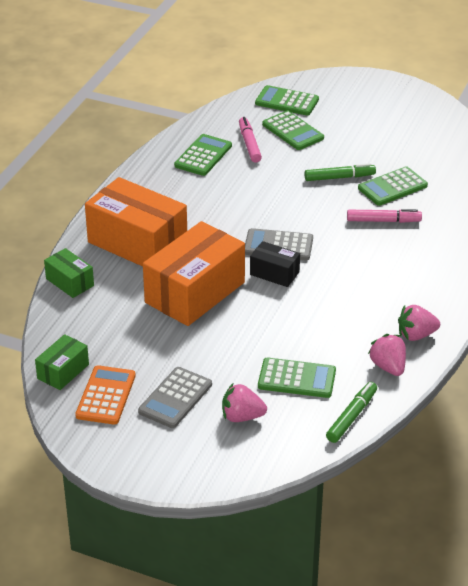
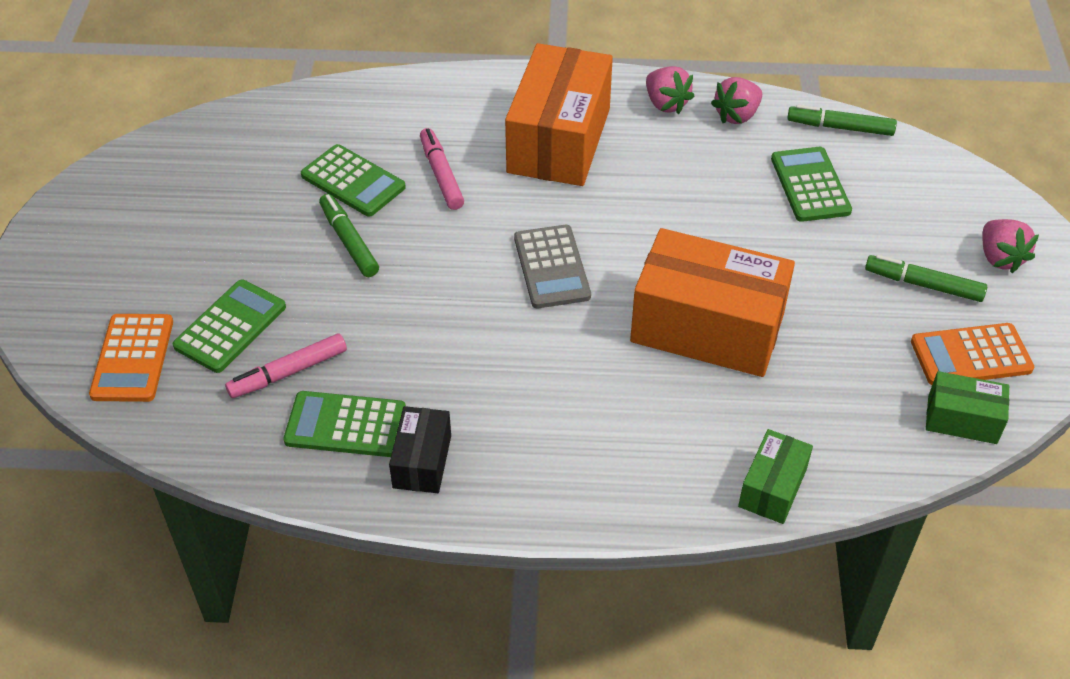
camera: 110 degrees left, 10 degrees up
(137, 243) = (629, 434): orange box -> orange box (558, 140)
(175, 398) = (923, 285): grey calculator -> green marker
(242, 417) = (908, 216): pink strawberry -> pink strawberry (1000, 258)
(274, 273) = (617, 255): black box -> black box (422, 461)
(287, 101) = (133, 358): green calculator -> orange calculator

